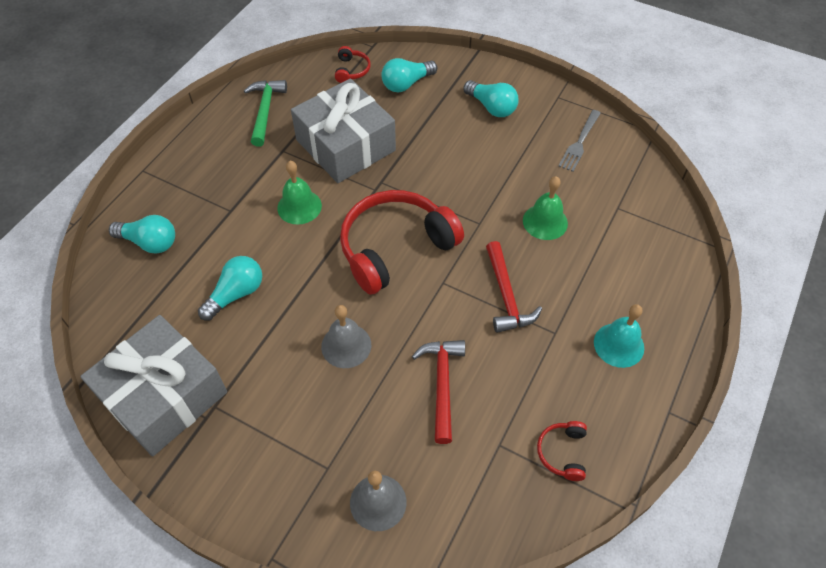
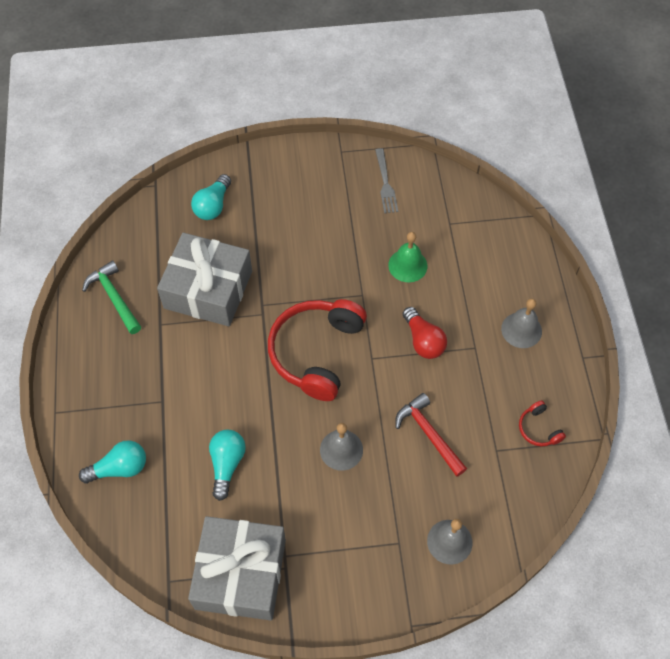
camera: 35 degrees left, 5 degrees up
(299, 206) = (215, 364): green bell -> none
(351, 70) = (156, 218): red headphones -> none
(491, 107) = (297, 189): turquoise light bulb -> none
(506, 296) = (423, 340): red hammer -> red light bulb
(619, 345) = (521, 330): turquoise bell -> grey bell

